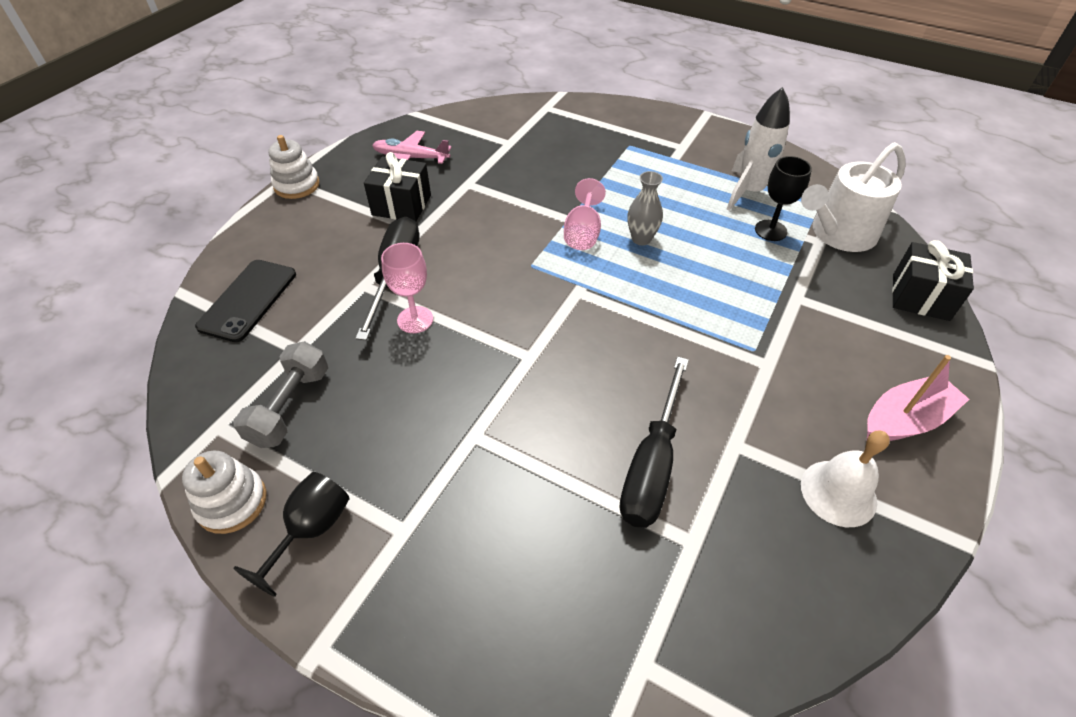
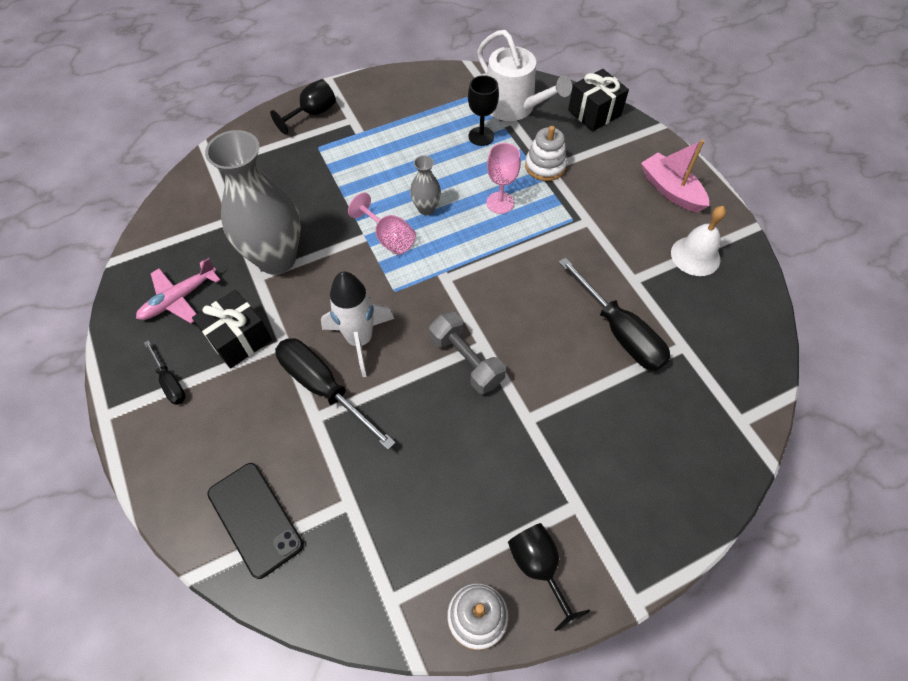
camera: 55 degrees left, 10 degrees up
(290, 406) = (410, 534): grey dumbbell -> grey dumbbell (466, 360)
(297, 185) = (124, 410): white stacking toy -> white stacking toy (545, 166)
(336, 193) = (170, 382): none -> black screwdriver
(415, 320) = (387, 399): pink goblet -> pink goblet (500, 203)
(494, 183) = (276, 258): none -> grey vase
(659, 124) = (312, 114): none -> black goblet
(750, 192) = (436, 119): white rocket -> white rocket (360, 340)
(838, 234) = (514, 107): white watering can -> white watering can turned 45 degrees counterclockwise
(905, 420) = (671, 190): pink boat -> pink boat turned 45 degrees counterclockwise

